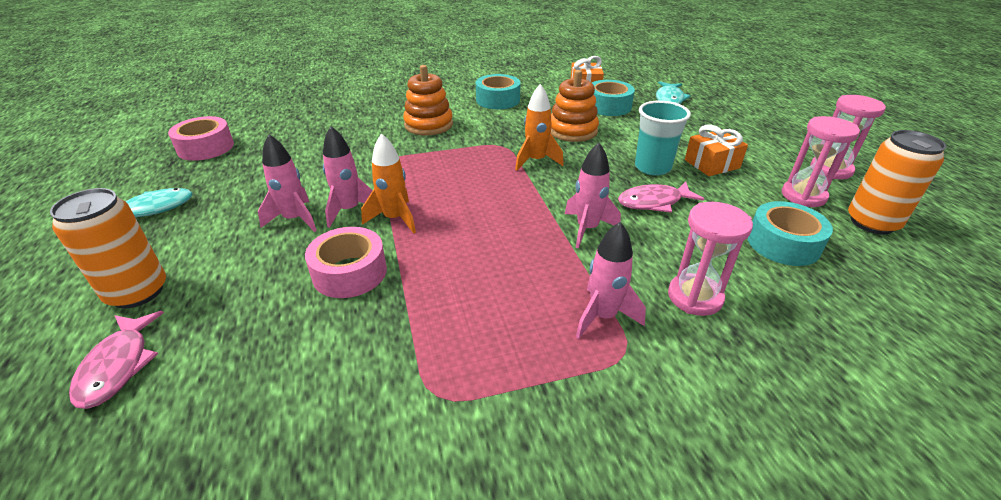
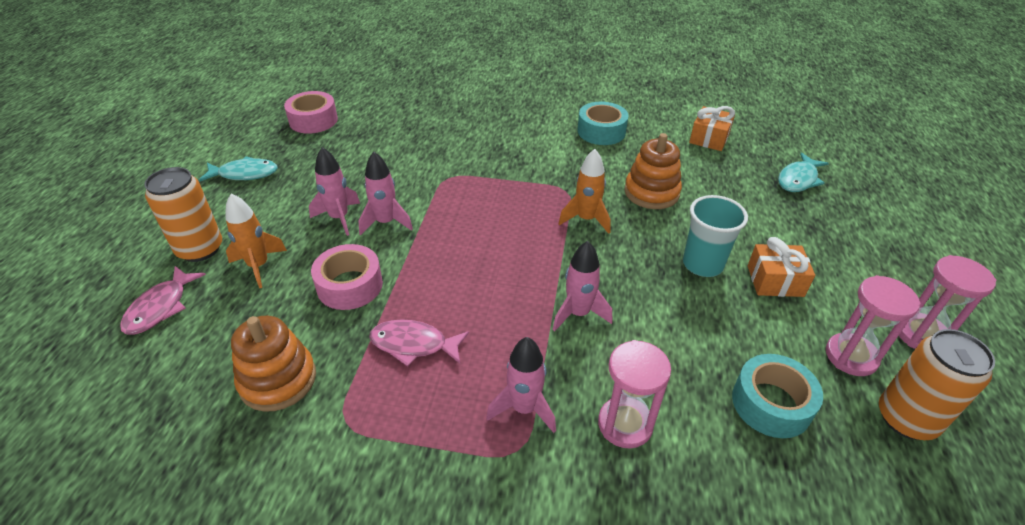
camera: 25 degrees right, 5 degrees up
(395, 219) = (416, 244): orange rocket -> orange rocket (259, 266)
(428, 125) = (512, 145): orange stacking toy -> orange stacking toy (278, 380)
(608, 106) = (716, 171): turquoise tape -> none
(654, 202) = (669, 306): pink fish -> pink fish (414, 344)

